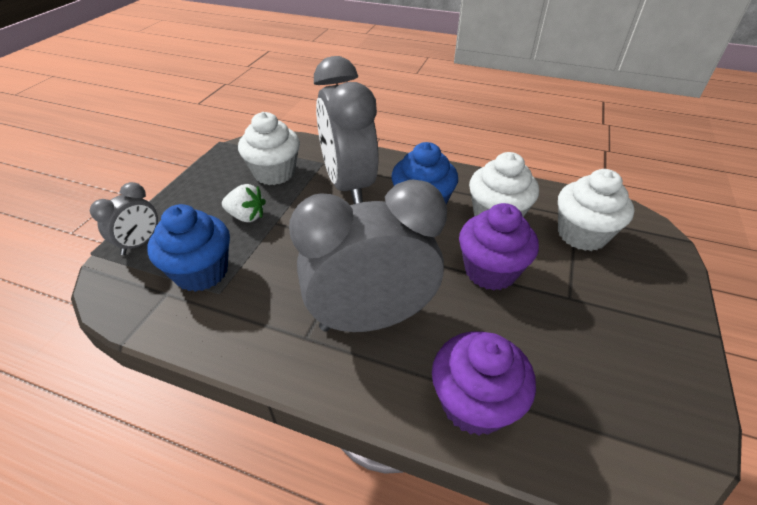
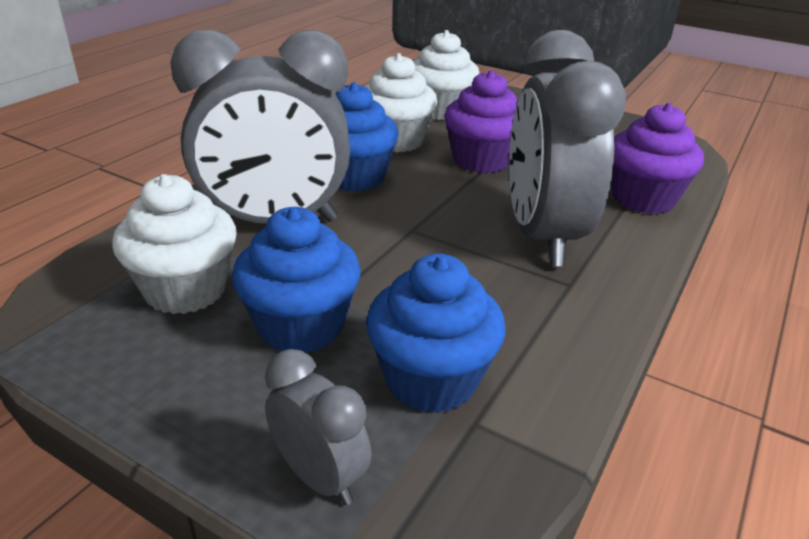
camera: 80 degrees left, 10 degrees down
(247, 216) = (301, 326): white strawberry -> blue cupcake

